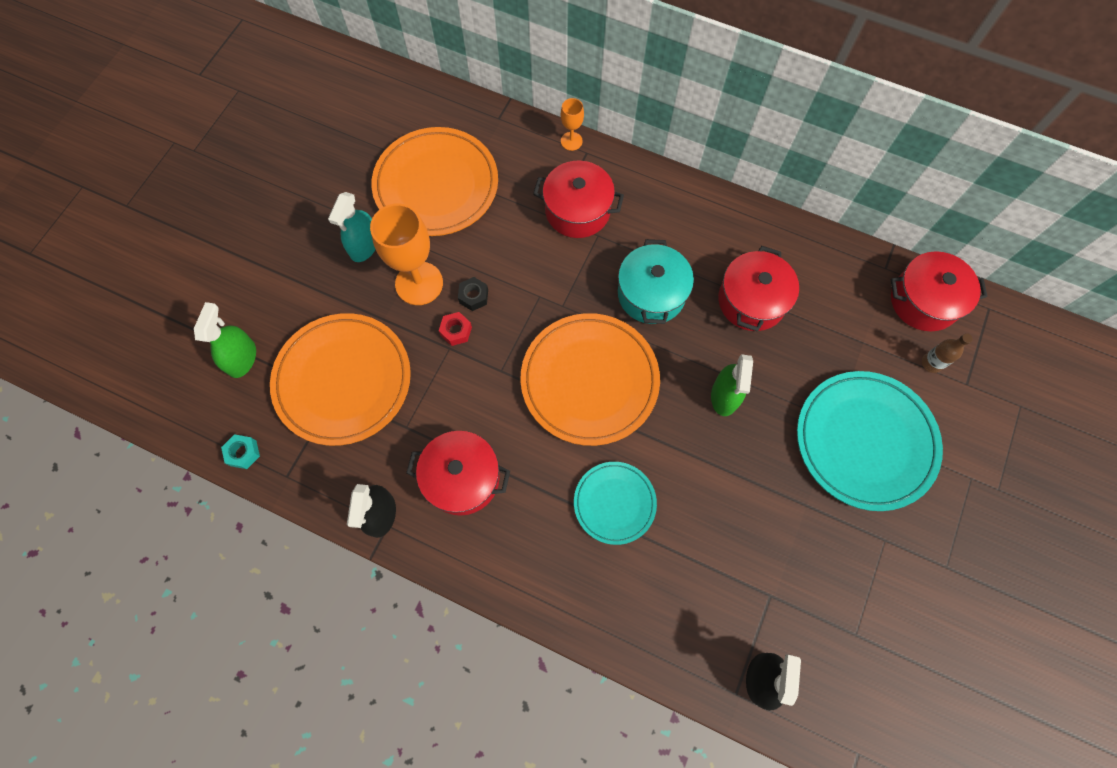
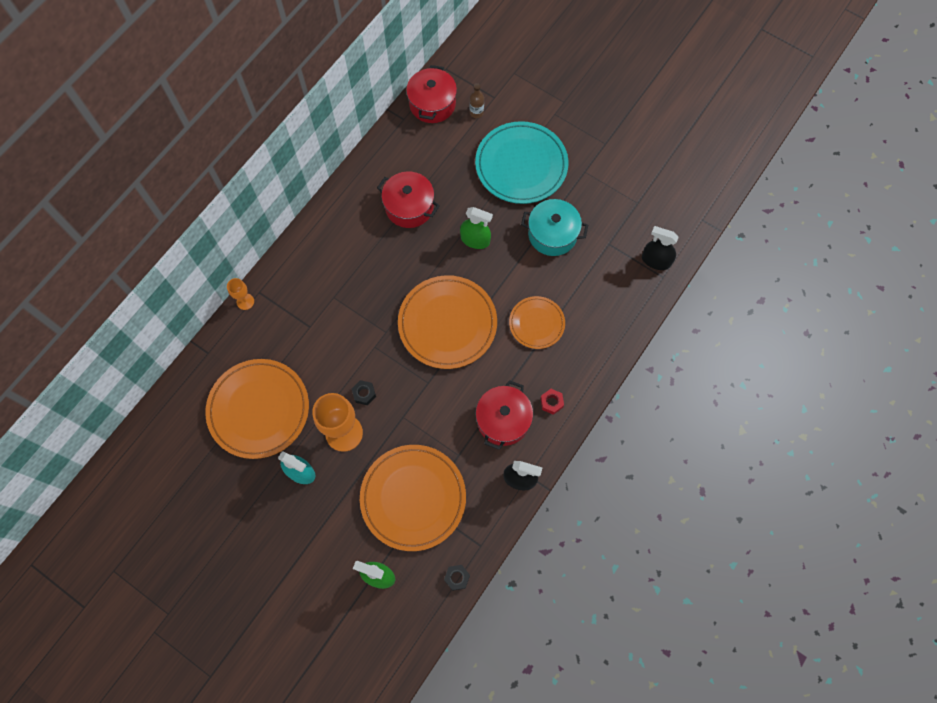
camera: 80 degrees left, 0 degrees up
(243, 453) = (457, 578): turquoise nut -> black nut
(456, 331) = (390, 410): red nut -> red nut (551, 402)
(577, 210) = (308, 308): red pot -> none
(614, 503) = (536, 323): turquoise plate -> orange plate
(651, 294) = (389, 270): turquoise pot -> turquoise pot (552, 234)

